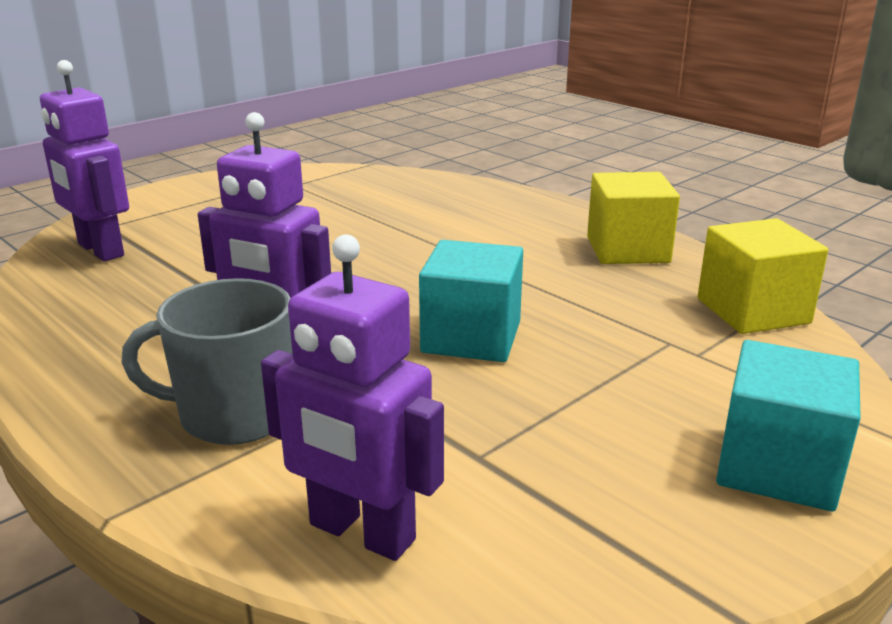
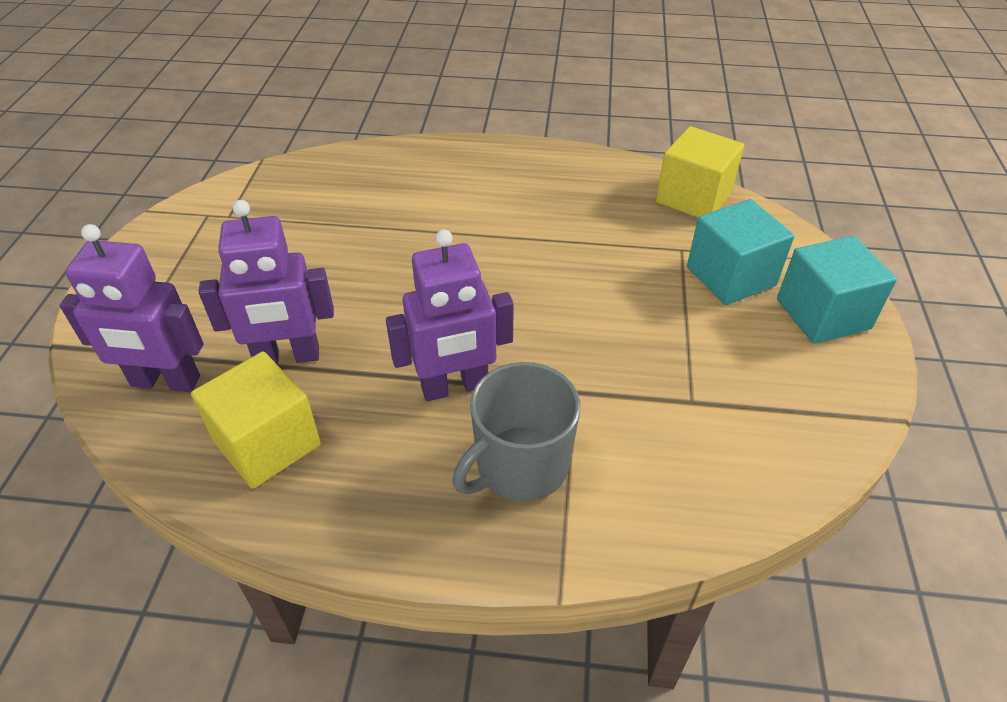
camera: 40 degrees left, 20 degrees up
(361, 533) = (704, 495): purple robot -> purple robot (287, 357)
(471, 337) = (573, 309): turquoise cube -> turquoise cube (730, 276)
(627, 250) = (567, 175): yellow cube -> yellow cube (267, 443)

